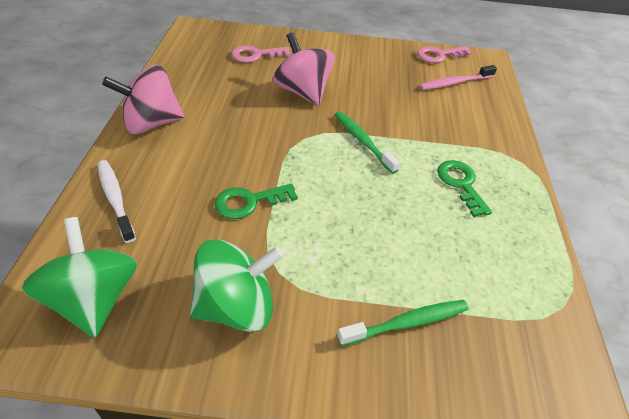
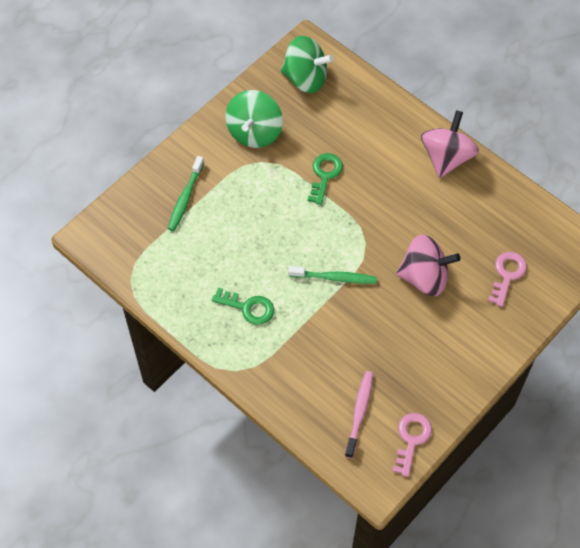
camera: 130 degrees right, 15 degrees up
(115, 199) = (376, 111): white toothbrush -> none

